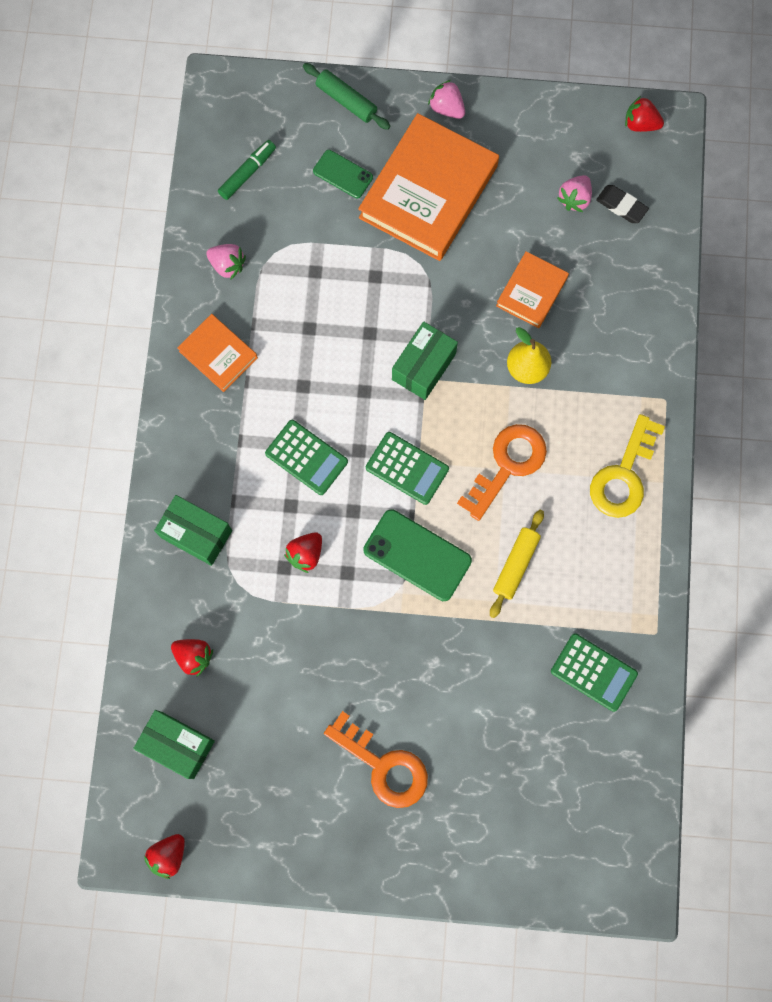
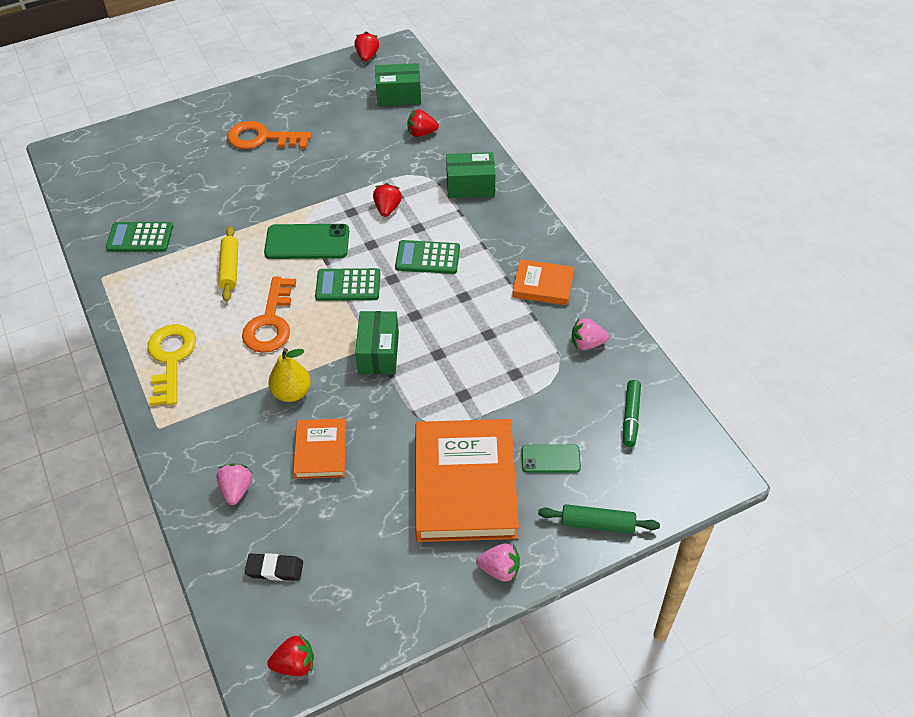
camera: 150 degrees right, 25 degrees down
(574, 199) = (324, 551): pink strawberry -> pink strawberry (236, 490)

